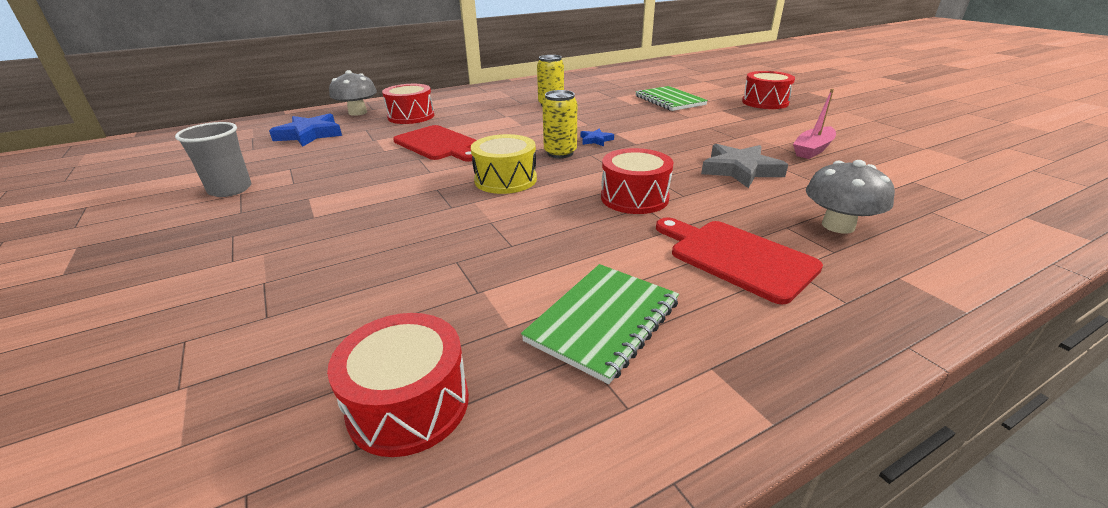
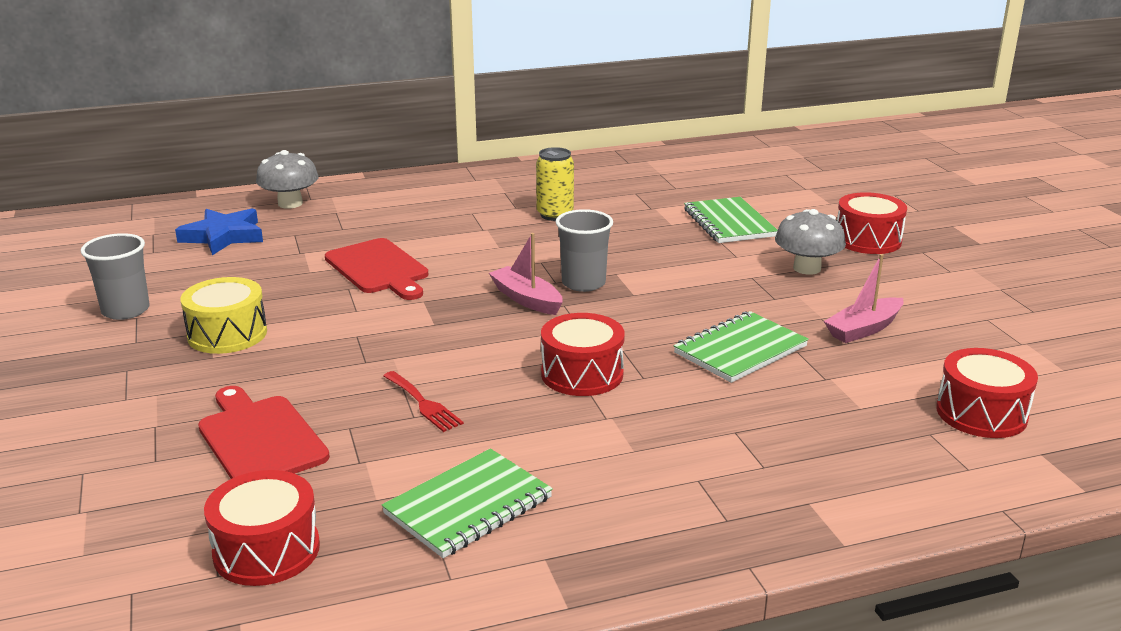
camera: 10 degrees right, 5 degrees down
(411, 116) = (358, 217): red drum -> red drum (981, 413)
(505, 180) = (441, 332): yellow drum -> yellow drum (227, 334)
(515, 234) = (423, 404): none -> red fork
(560, 153) = (526, 299): yellow can -> pink boat
(596, 140) = (583, 283): blue star -> grey cup
(736, 257) = (648, 460): red cutting board -> red cutting board (259, 438)
(740, 170) = (740, 350): grey star -> green notebook
(838, 225) = (796, 437): grey mushroom -> grey mushroom (807, 268)

